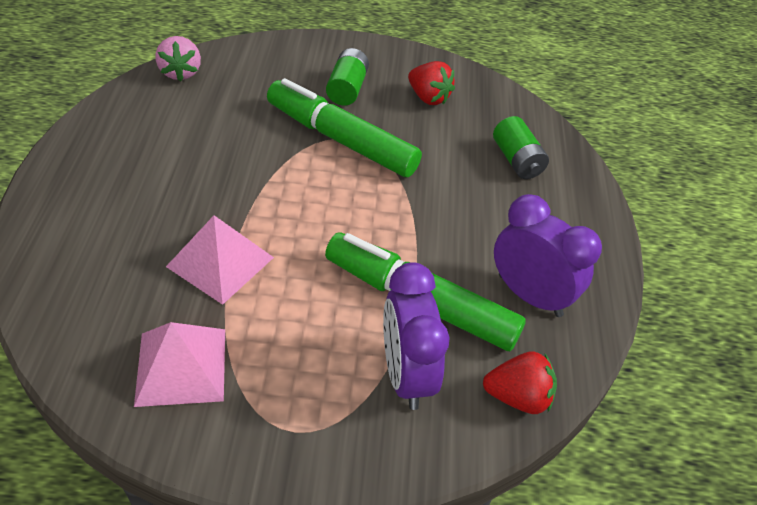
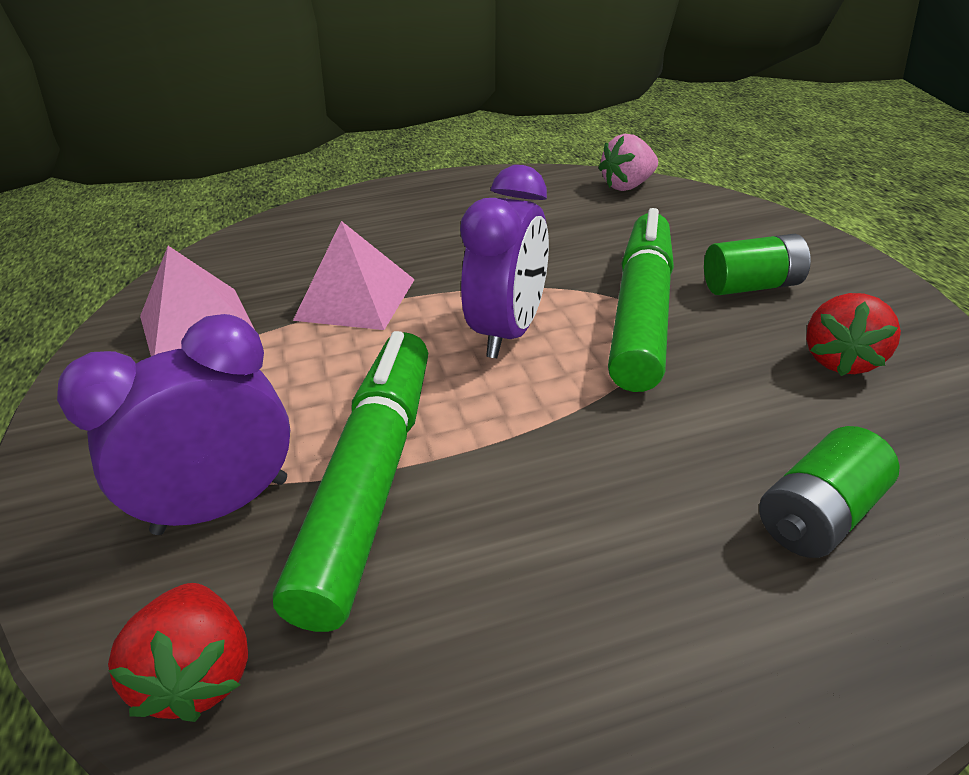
camera: 75 degrees right, 10 degrees down
(530, 295) = (460, 631): purple clock -> purple clock (509, 332)

